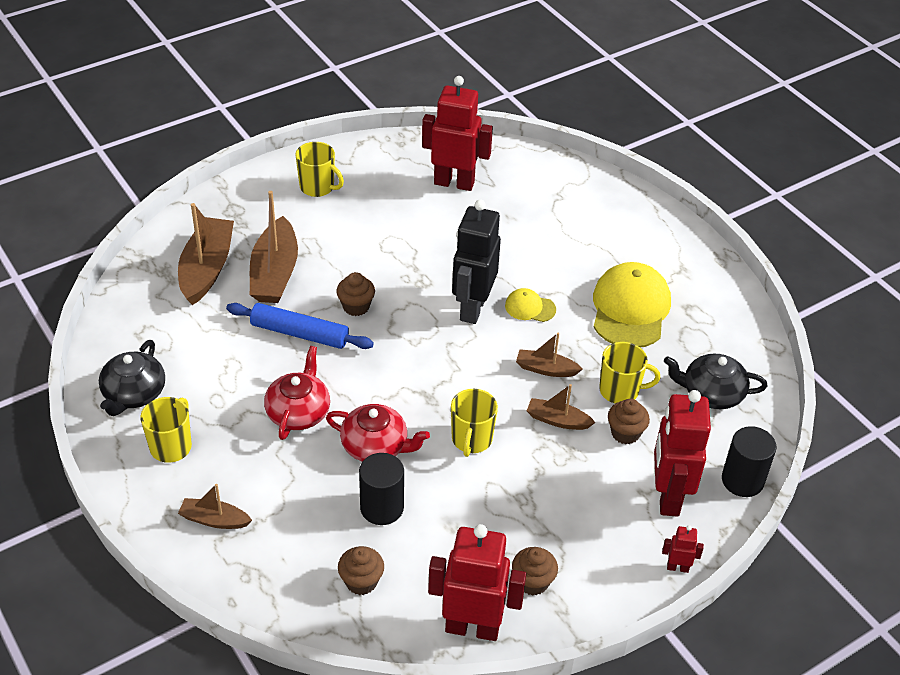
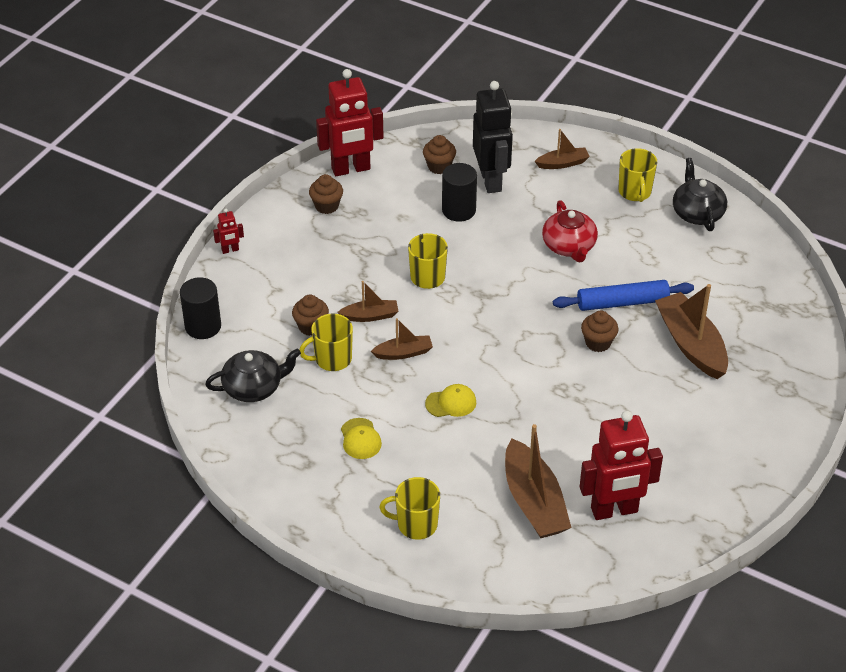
camera: 155 degrees right, 0 degrees up
(206, 269) = (749, 324): brown boat -> brown boat (534, 502)
(318, 187) = (737, 446): yellow mug -> yellow mug (416, 524)
(375, 446) = (494, 245): red teapot -> none
(472, 308) = (500, 382): black robot -> black robot (491, 180)
(630, 309) = (360, 439): yellow cap -> yellow cap, size x0.48
(668, 496) = (257, 293): red robot -> none

